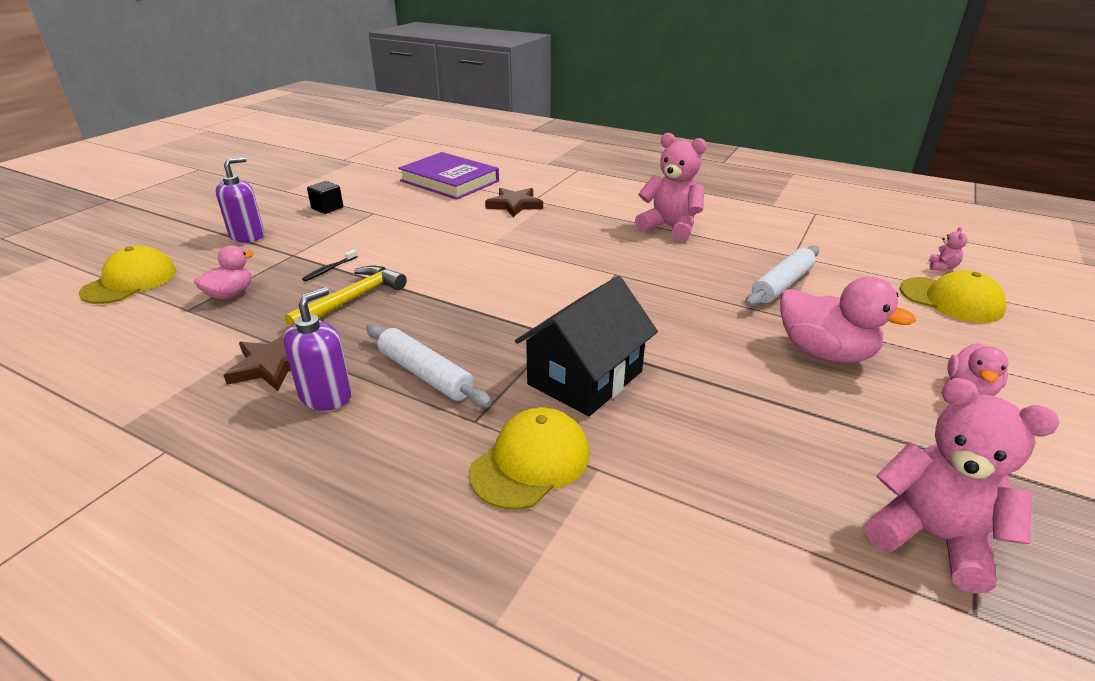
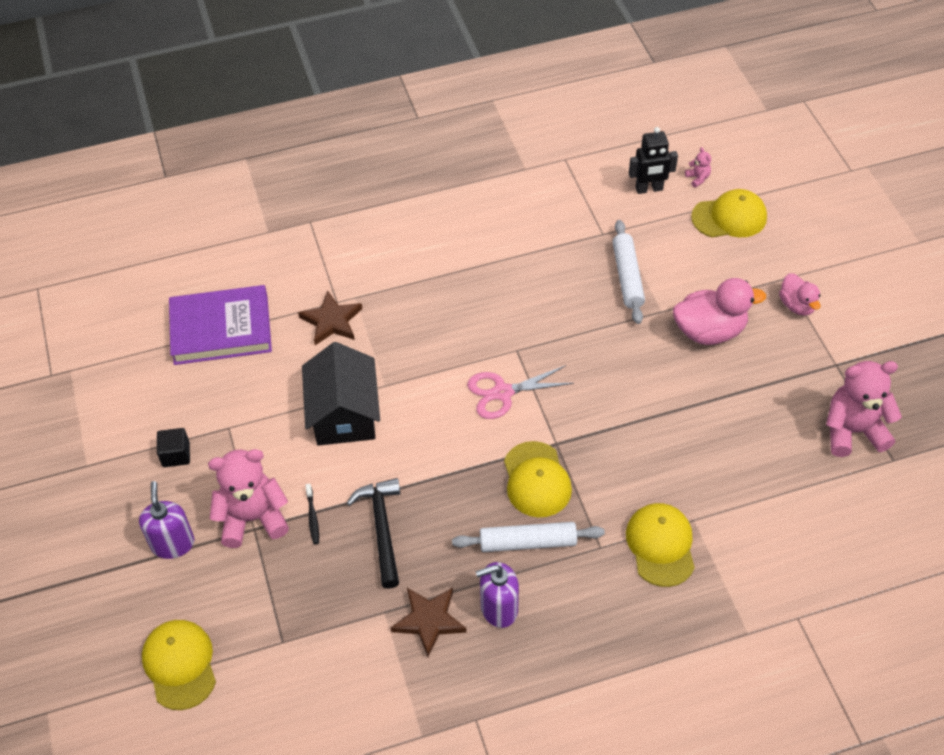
camera: 45 degrees left, 20 degrees up
(230, 294) = (285, 603): pink duck -> none
(326, 396) = (498, 608): purple soap dispenser -> purple soap dispenser turned 90 degrees counterclockwise
(352, 299) = (382, 528): yellow hammer -> black hammer
(502, 344) = (536, 480): none -> yellow cap
(565, 287) = (503, 393): none -> pink scissors
(585, 378) = (615, 464): black house -> black house (344, 414)
(670, 227) = (487, 260): pink teddy bear -> pink teddy bear (253, 518)
(877, 253) = (649, 189): none -> black robot

